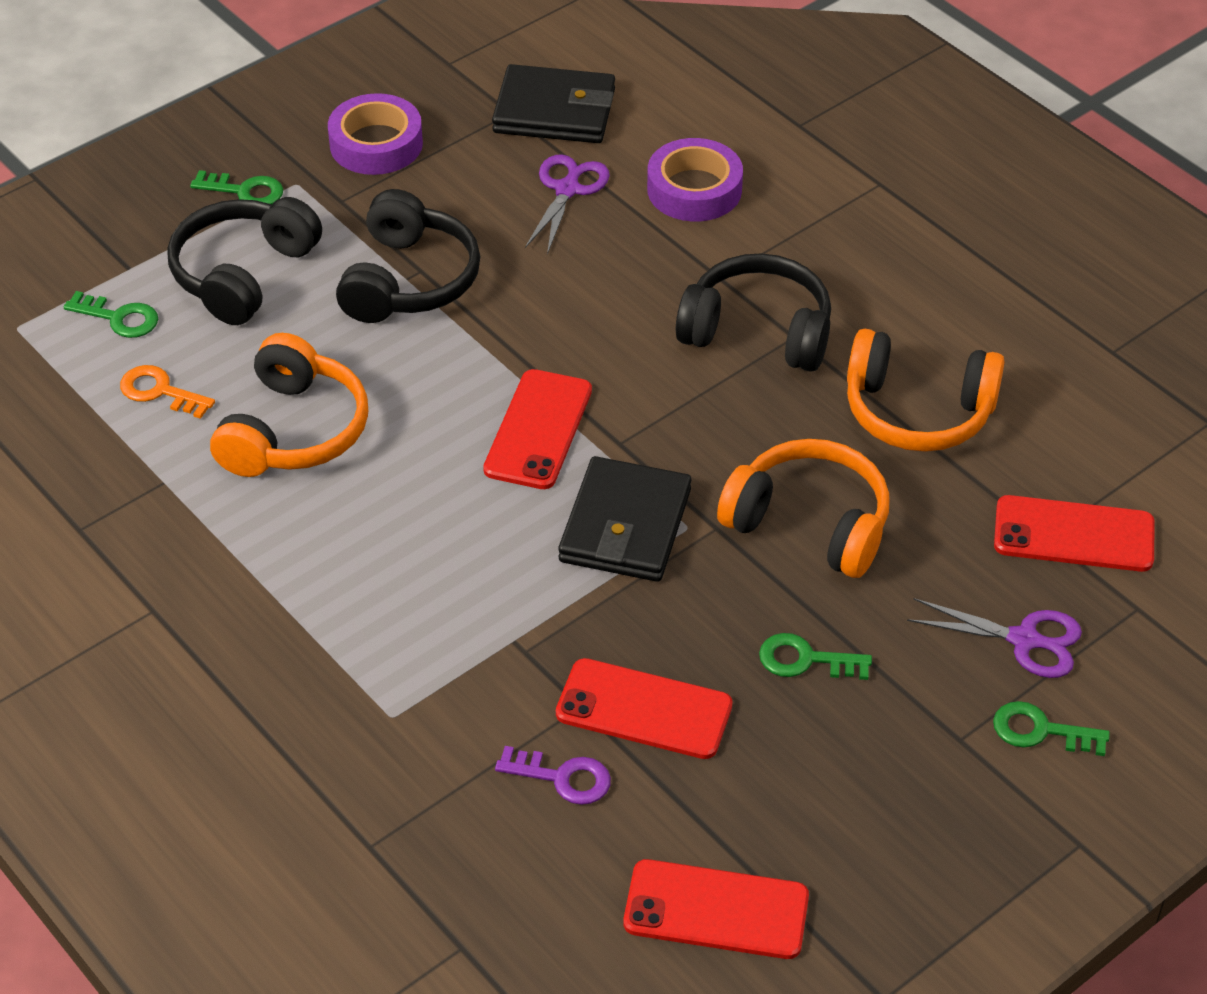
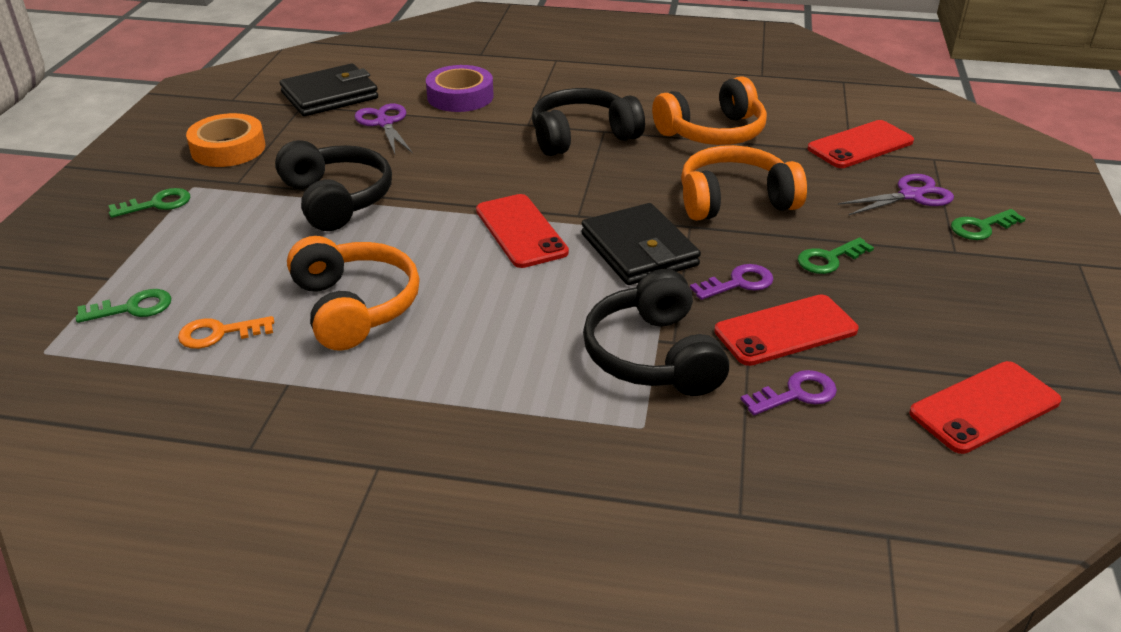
camera: 40 degrees left, 10 degrees down
(242, 274) = (208, 244): black headphones -> black headphones (653, 356)
(376, 144) = (228, 148): purple tape -> orange tape
(672, 628) = (738, 283): none -> purple key

